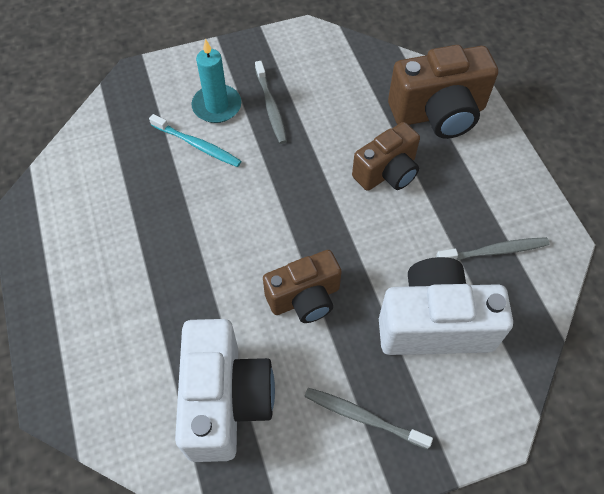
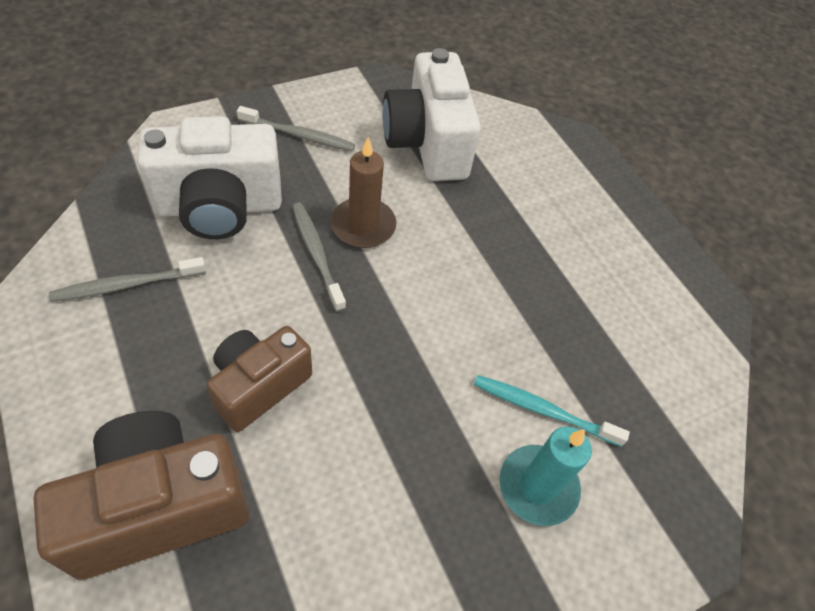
camera: 165 degrees right, 5 degrees down
(271, 107) = (449, 492): grey toothbrush -> grey toothbrush (316, 254)
(304, 298) = (363, 226): brown camera -> brown candle

